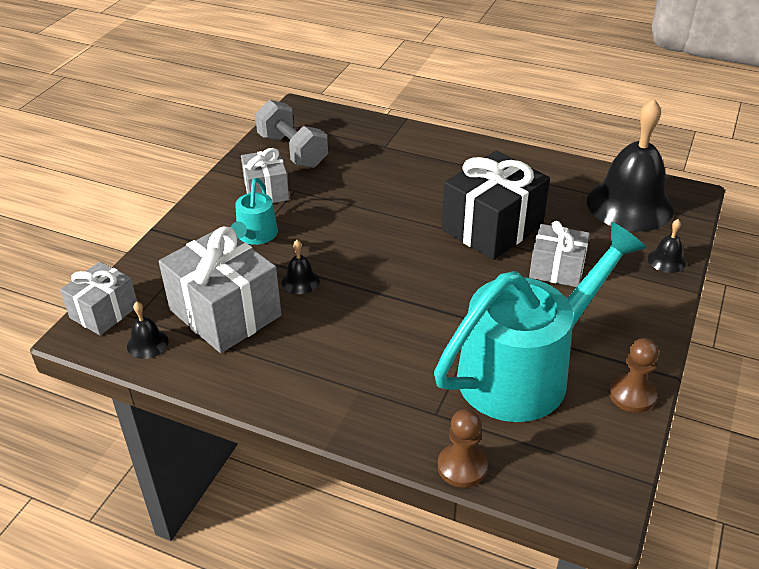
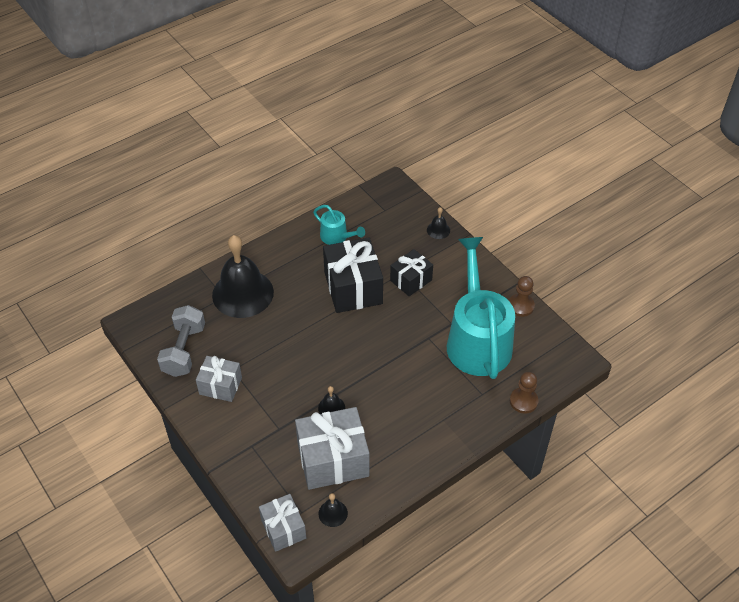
camera: 60 degrees left, 10 degrees up
(255, 236) = (267, 412): turquoise watering can -> turquoise watering can (337, 237)
(292, 151) = (184, 350): grey dumbbell -> grey dumbbell turned 75 degrees counterclockwise
(556, 269) = (411, 280): grey gift -> black gift
(629, 205) = (381, 215): black bell -> black bell (243, 293)

